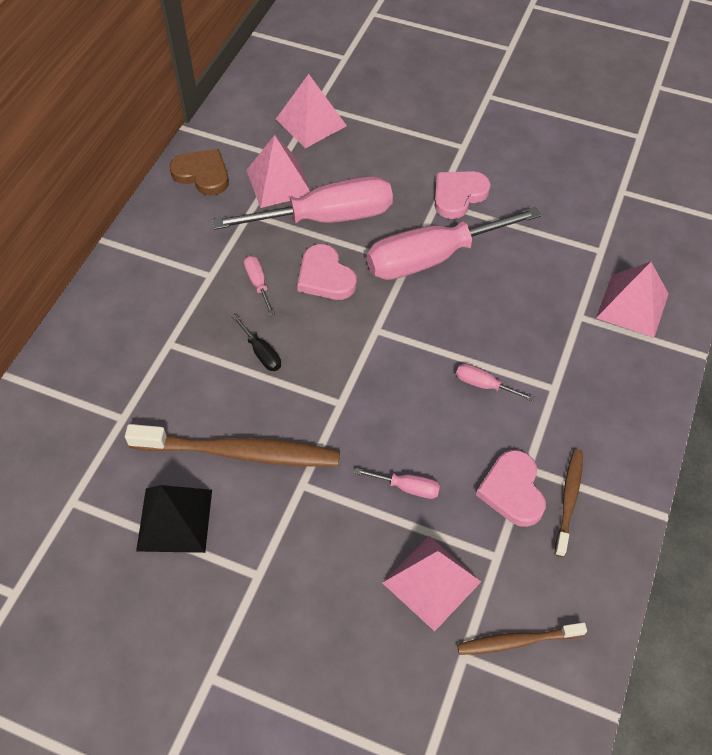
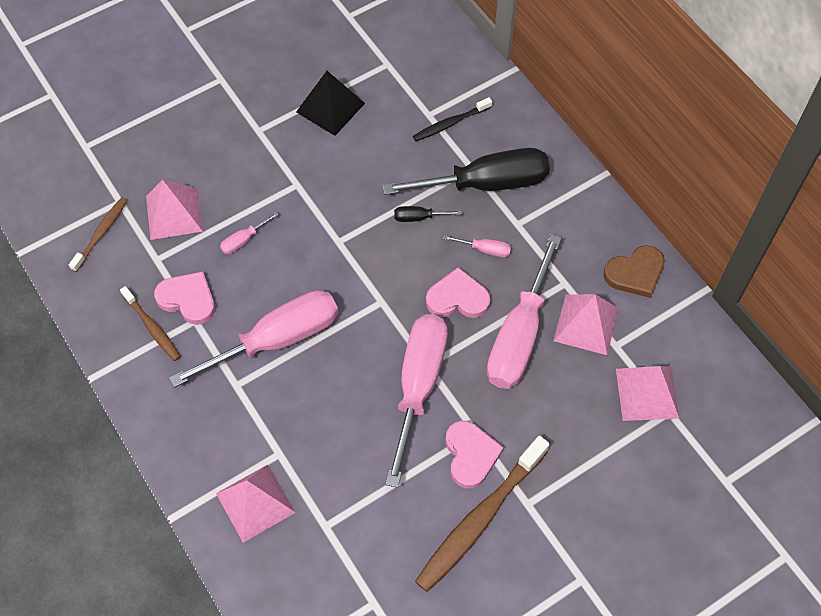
camera: 125 degrees right, 5 degrees up
(122, 391) = (450, 123): none -> black toothbrush
(180, 321) = (486, 183): none -> black screwdriver
(240, 452) = (348, 163): brown toothbrush -> brown toothbrush (480, 519)
(484, 385) = (277, 340): pink screwdriver -> pink screwdriver, size x2.49

